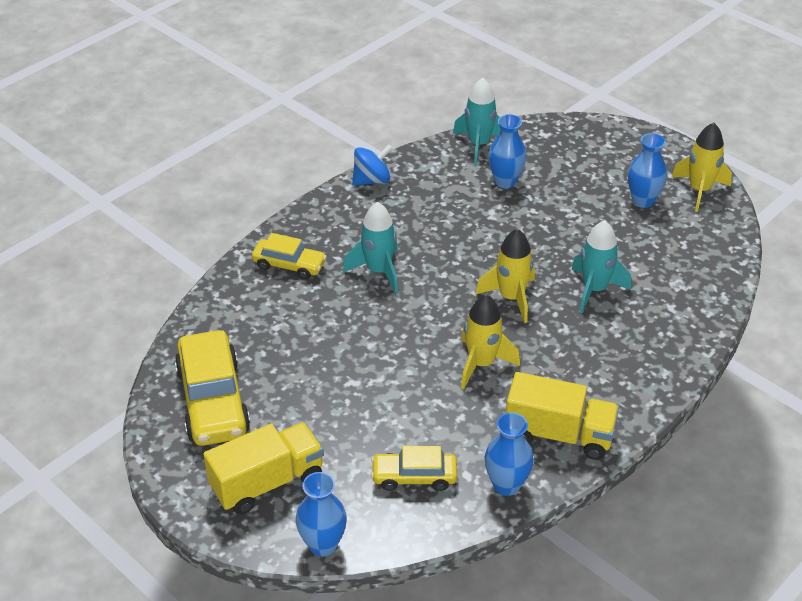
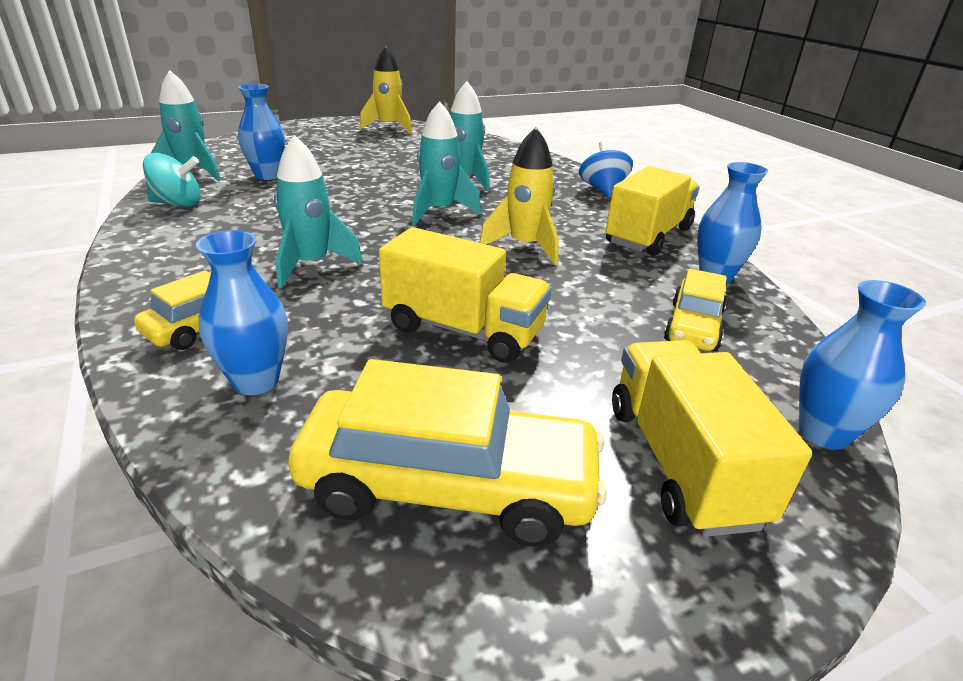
camera: 70 degrees left, 10 degrees down
(343, 366) = (463, 330): none -> yellow truck
(372, 180) = (143, 231): blue spinning top -> blue spinning top (602, 190)
(421, 170) = (178, 204): none -> turquoise spinning top
(511, 298) = (439, 211): yellow rocket -> turquoise rocket
(643, 201) = (375, 142): blue vase -> blue vase (256, 381)

